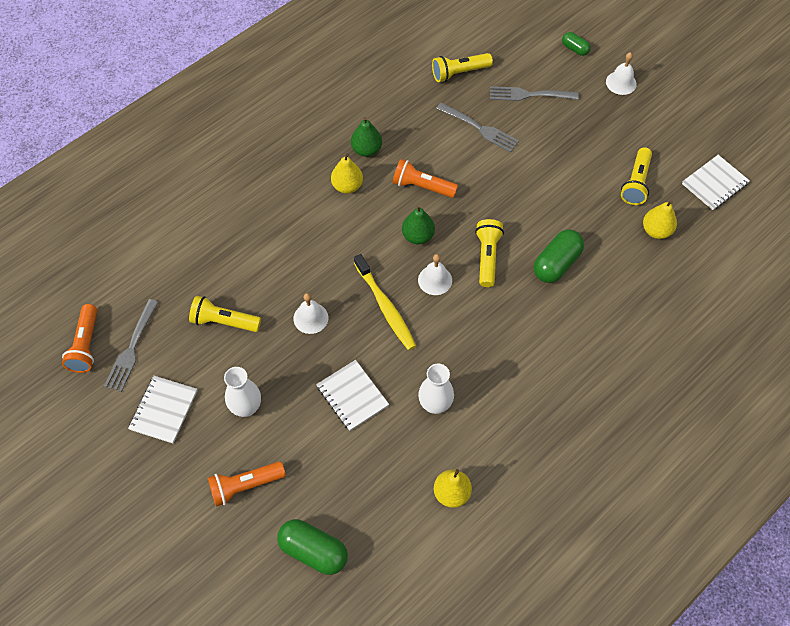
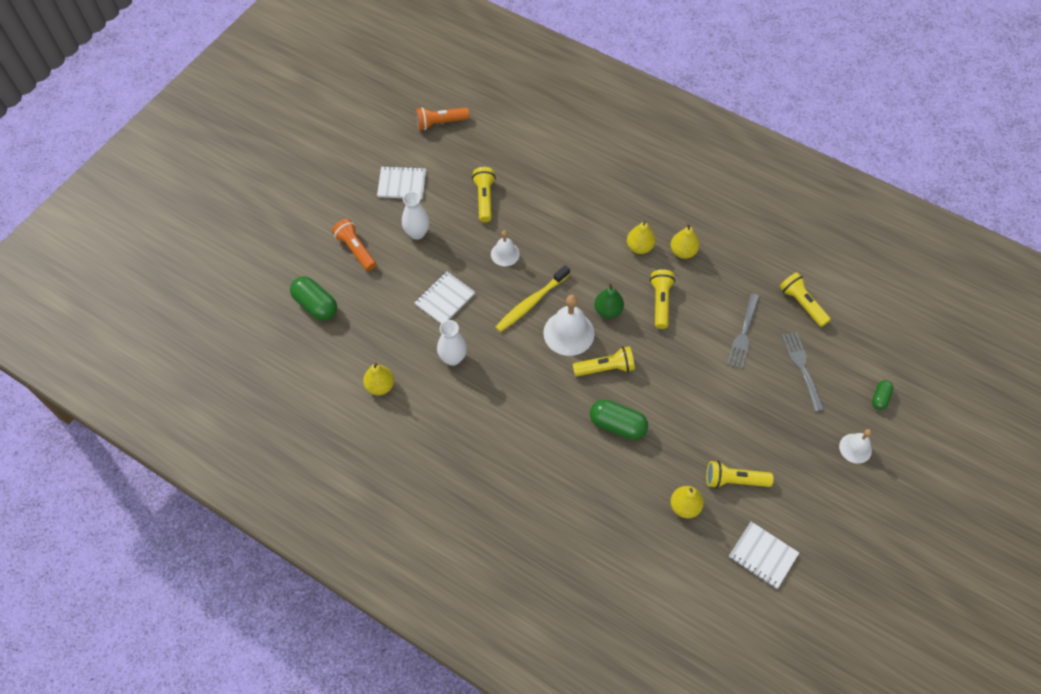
camera: 75 degrees right, 0 degrees up
(132, 348) = (446, 150): grey fork -> none
(313, 551) = (316, 305): green capsule -> green capsule turned 60 degrees counterclockwise
(366, 150) = (683, 252): green pear -> yellow pear
(422, 186) = (660, 302): orange flashlight -> yellow flashlight
(435, 280) = (568, 333): white bell -> white bell, size x1.69

